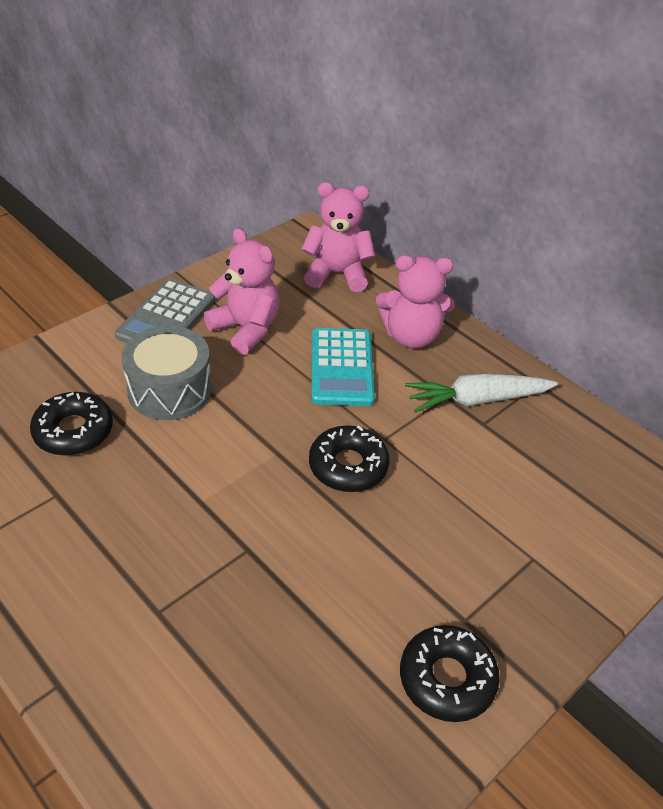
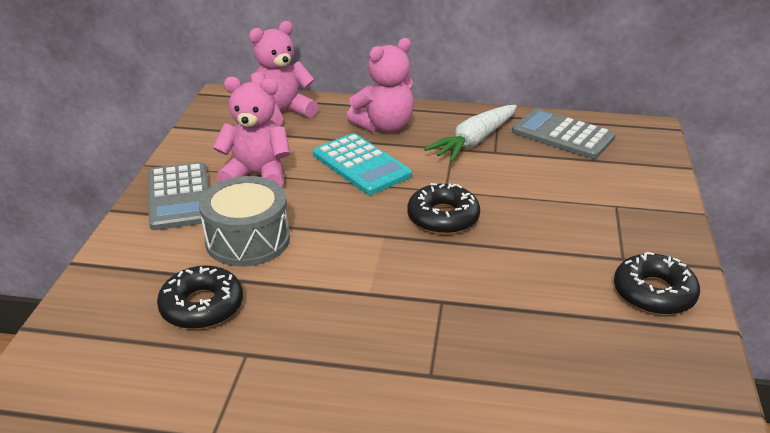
camera: 35 degrees left, 10 degrees down
(579, 443) = (562, 135): none -> grey calculator

